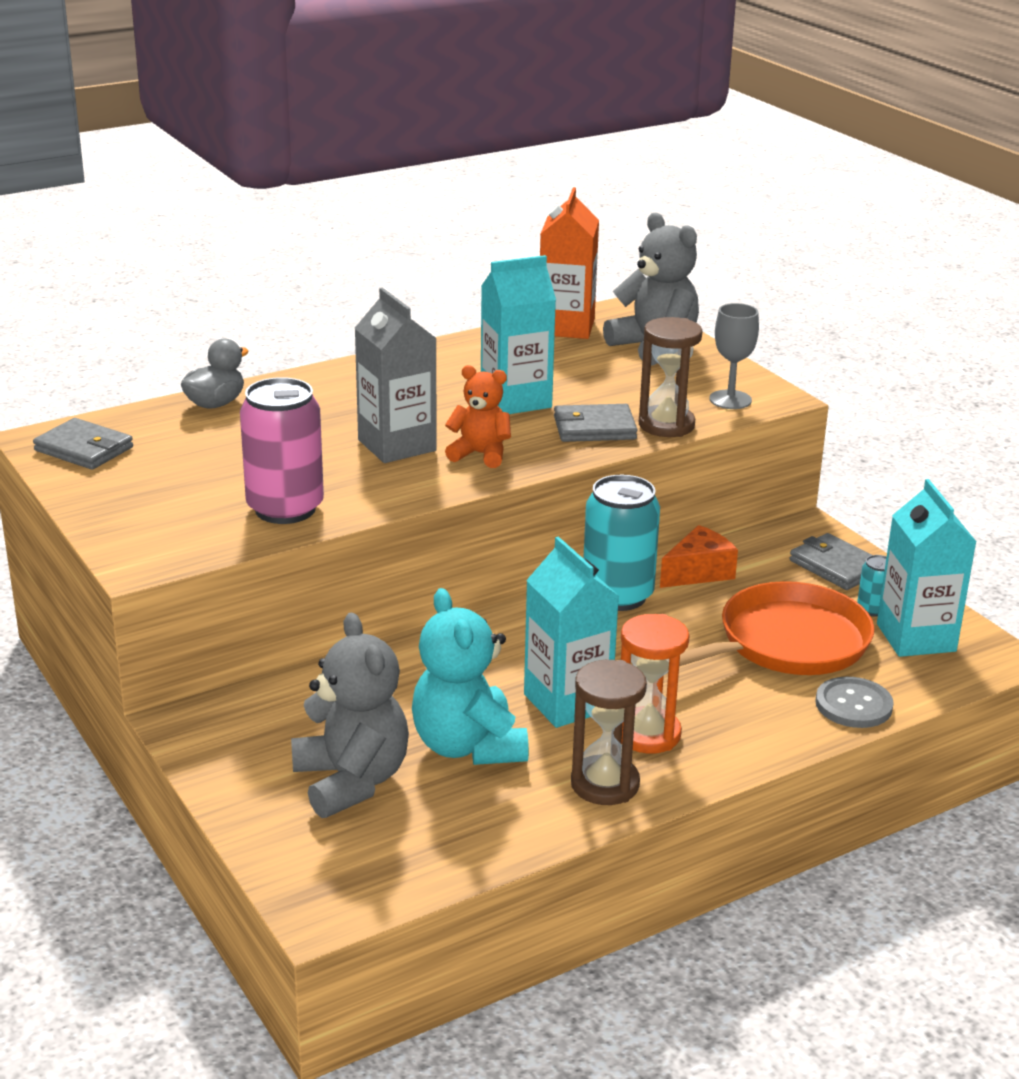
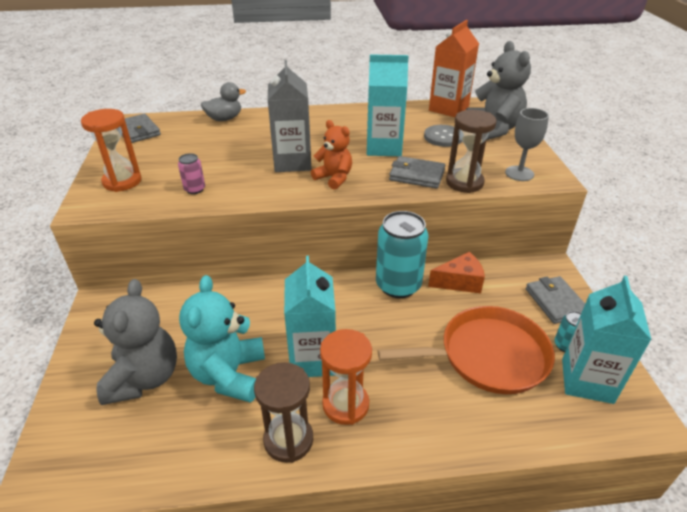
camera: 25 degrees right, 10 degrees up
(154, 522) = (122, 181): none -> orange hourglass
(285, 509) = (195, 189): pink can -> pink can, size x0.45
(853, 705) = (508, 429): grey button -> grey button (443, 137)

